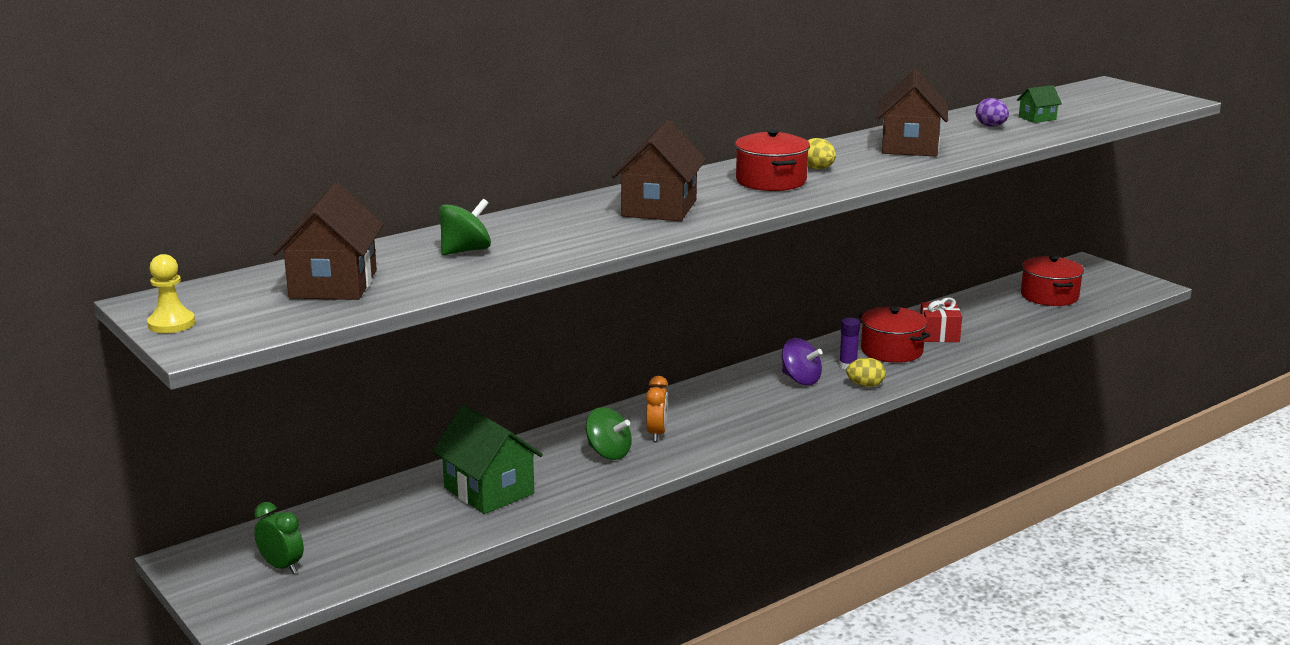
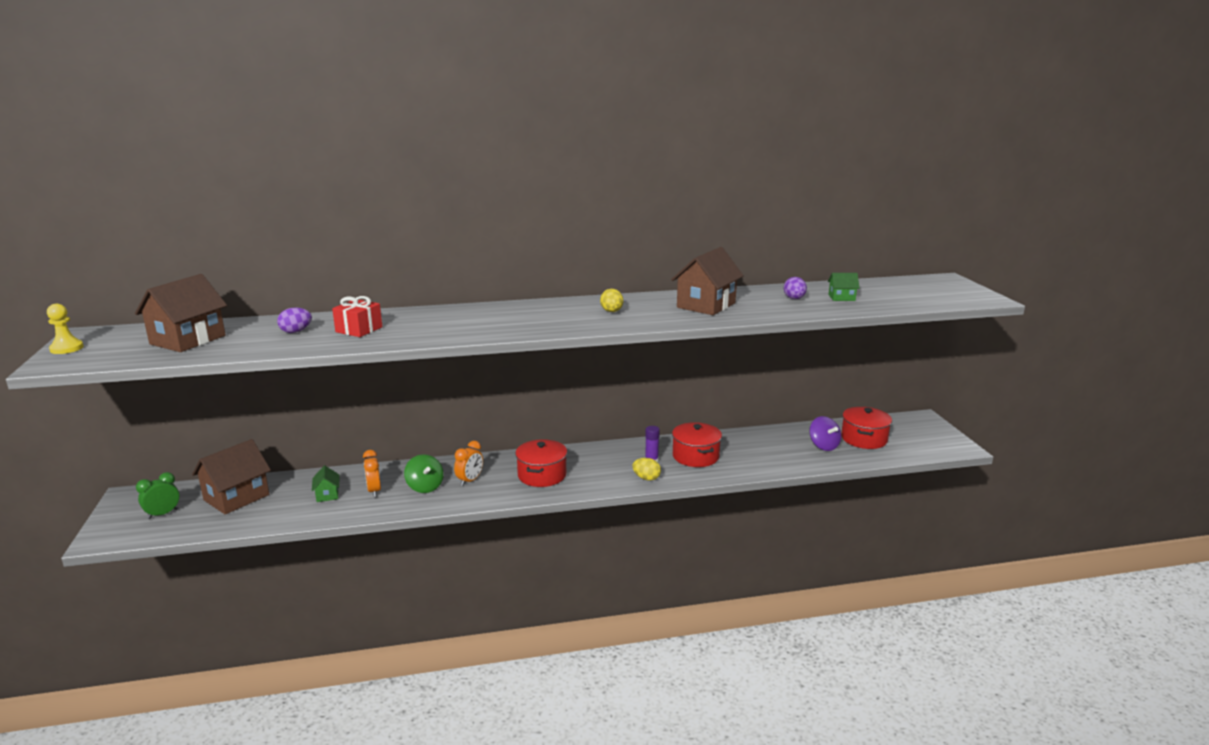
camera: 25 degrees right, 0 degrees up
(282, 567) = (163, 514): green clock -> green clock turned 105 degrees counterclockwise
(465, 251) = (296, 331): green spinning top -> purple egg
(489, 491) = (327, 495): green house -> green house, size x0.49
(547, 472) = (374, 491): none -> orange clock
(659, 208) = (459, 323): brown house -> brown house (236, 497)
(771, 181) = (564, 315): red pot -> red pot (542, 475)
(800, 380) = (607, 464): purple spinning top -> purple spinning top (823, 446)
(939, 335) = (744, 451): red gift -> red gift (359, 329)

